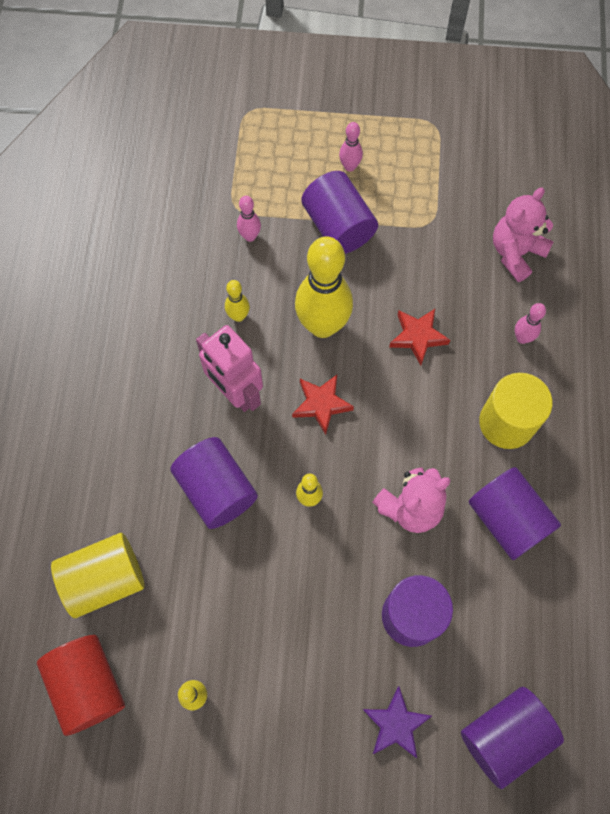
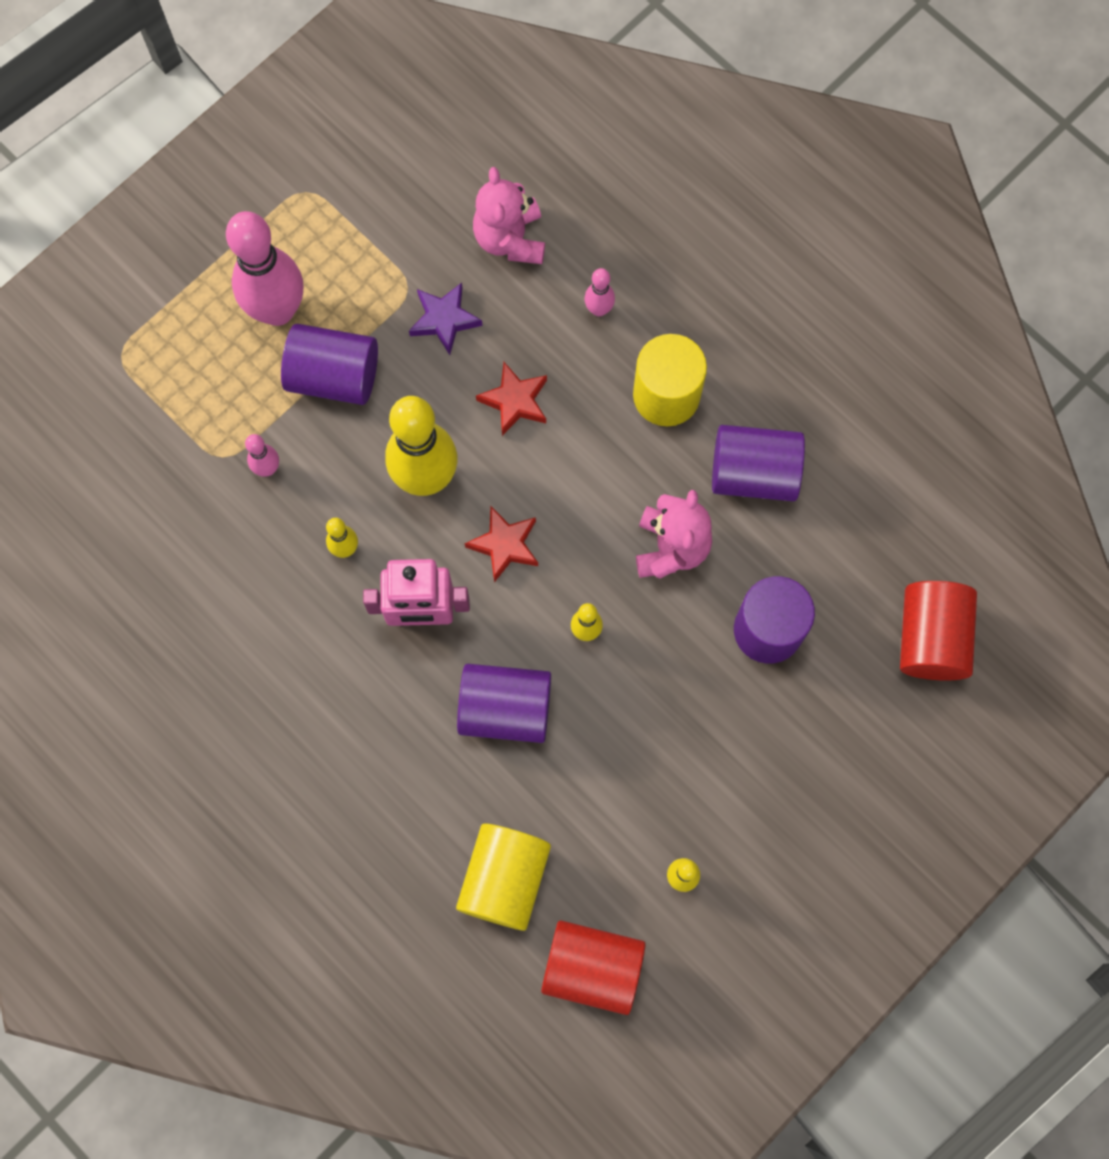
camera: 50 degrees left, 5 degrees up
(349, 166) = (277, 310): pink bowling pin -> pink bowling pin, size x2.25
(395, 724) = (848, 721): purple star -> purple star (444, 320)
(504, 736) = (930, 638): purple cylinder -> red cylinder

